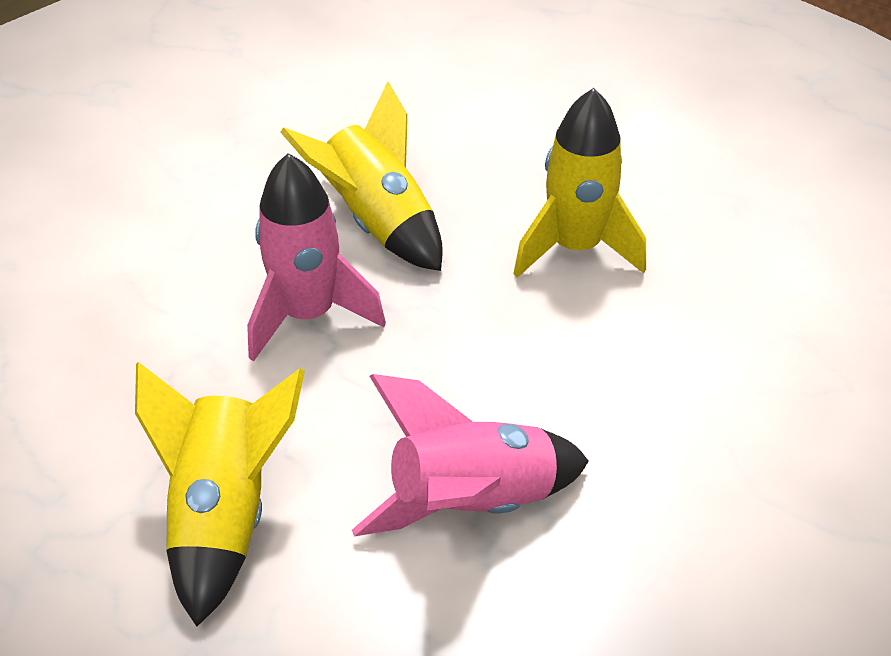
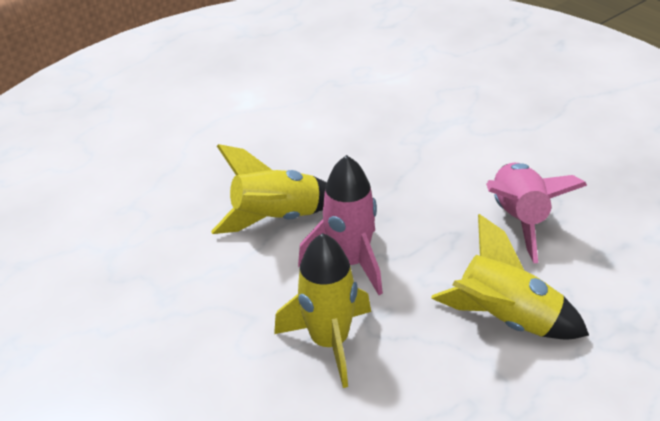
camera: 70 degrees left, 5 degrees down
(575, 248) = (341, 145): yellow rocket -> yellow rocket (329, 342)

